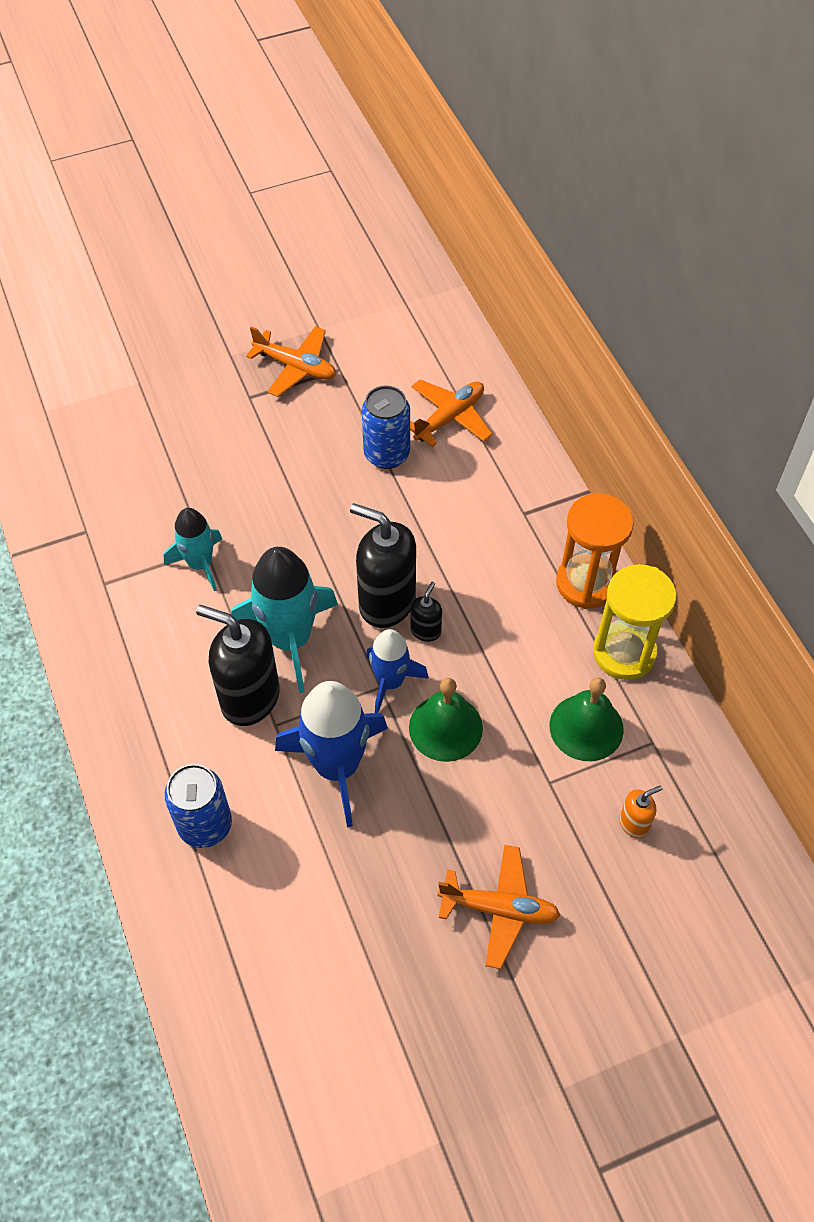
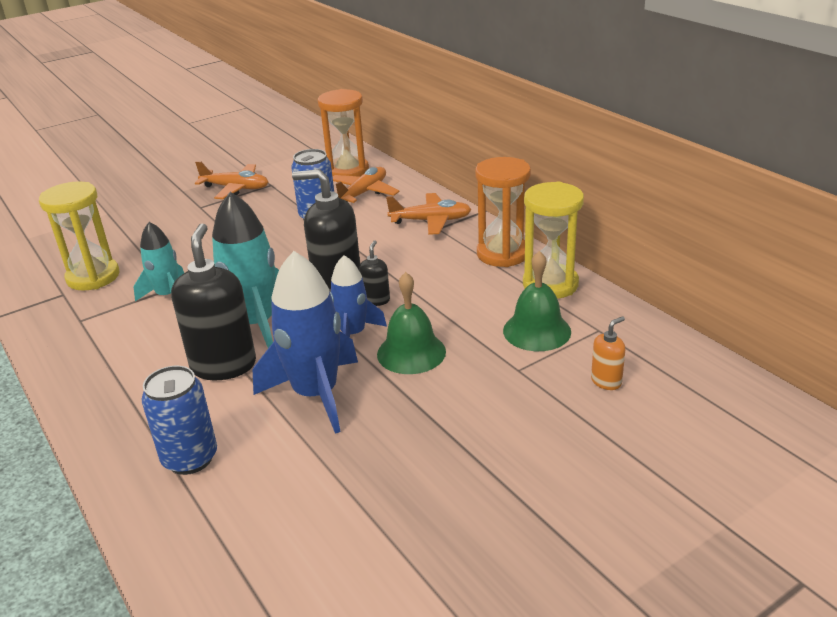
camera: 10 degrees left, 25 degrees down
(119, 508) = (93, 277): none -> yellow hourglass
(249, 697) = (224, 365): black soap dispenser -> black soap dispenser turned 75 degrees clockwise
(439, 363) = (347, 171): none -> orange hourglass
(499, 909) = (504, 463): orange plane -> orange plane (430, 221)

